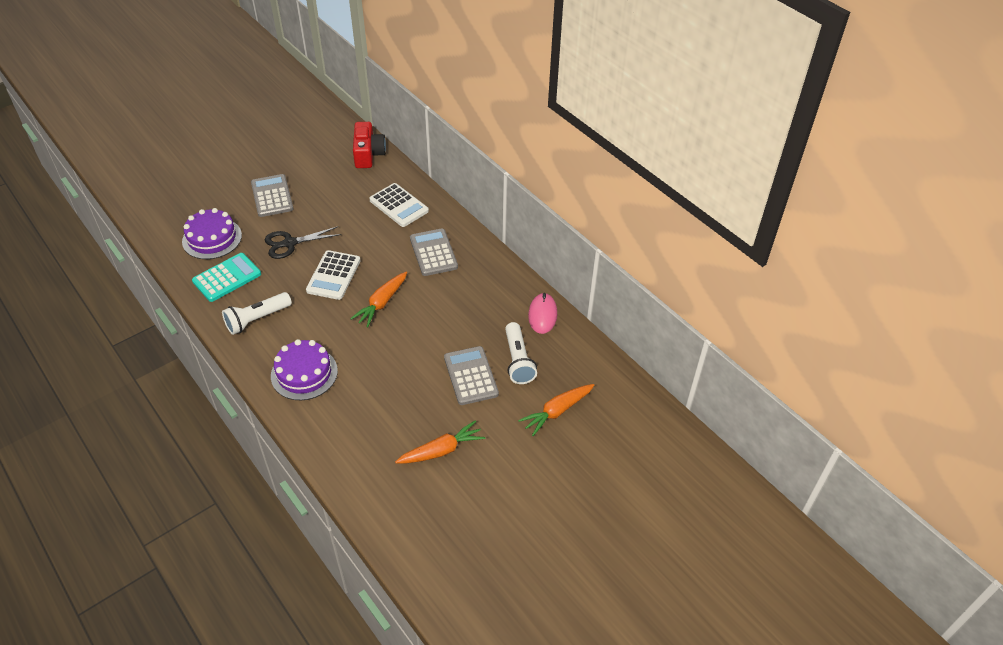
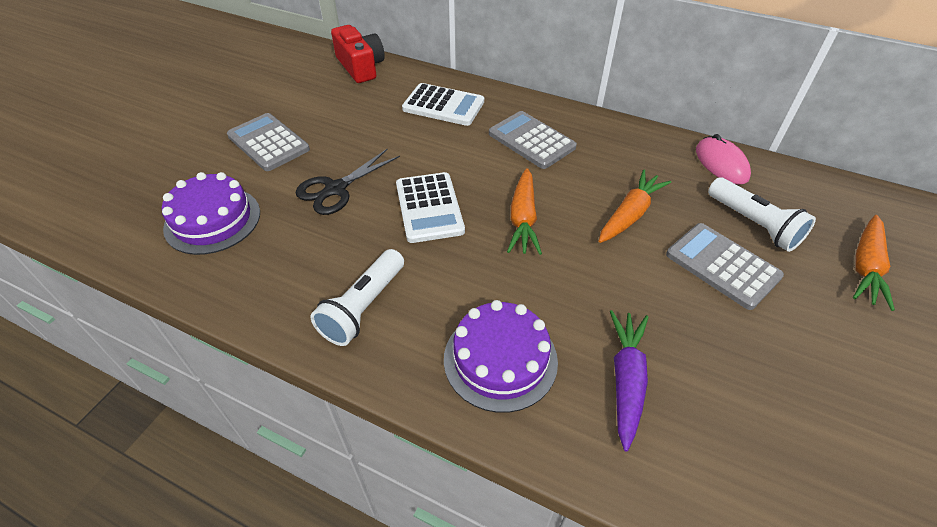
camera: 25 degrees left, 0 degrees up
(227, 278) = (272, 265): turquoise calculator -> none
(357, 408) = (626, 379): none -> purple carrot
(442, 450) = (799, 388): orange carrot -> orange carrot (630, 214)

